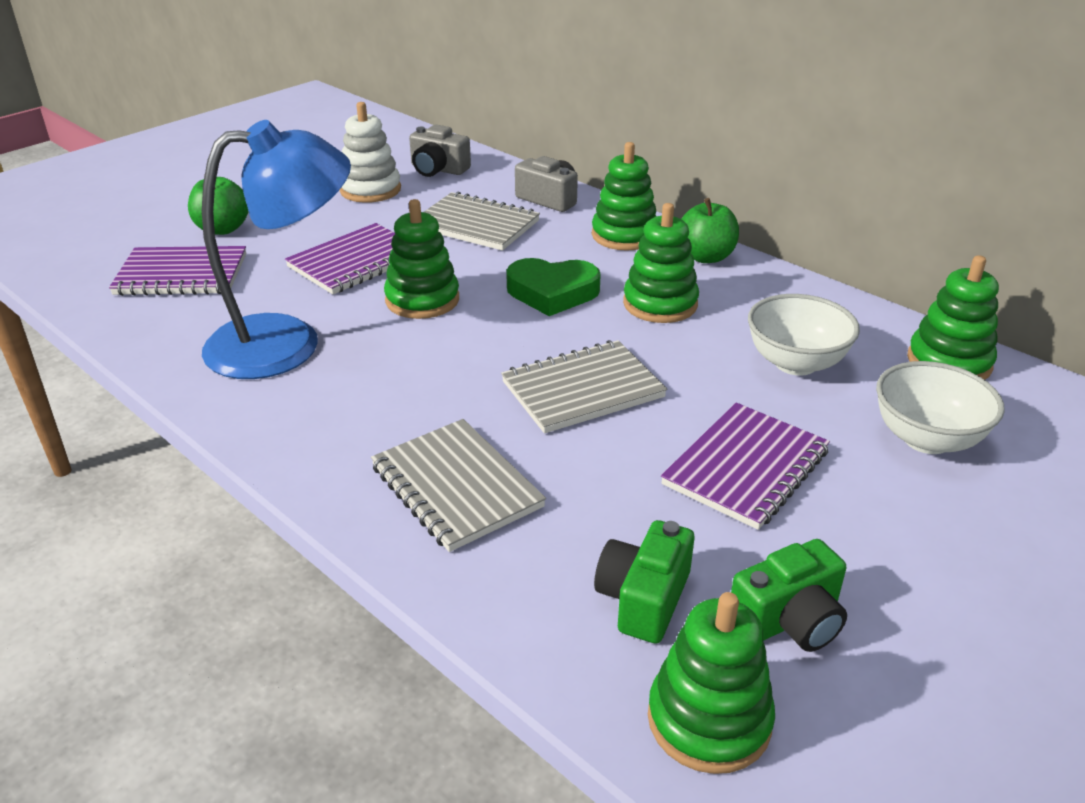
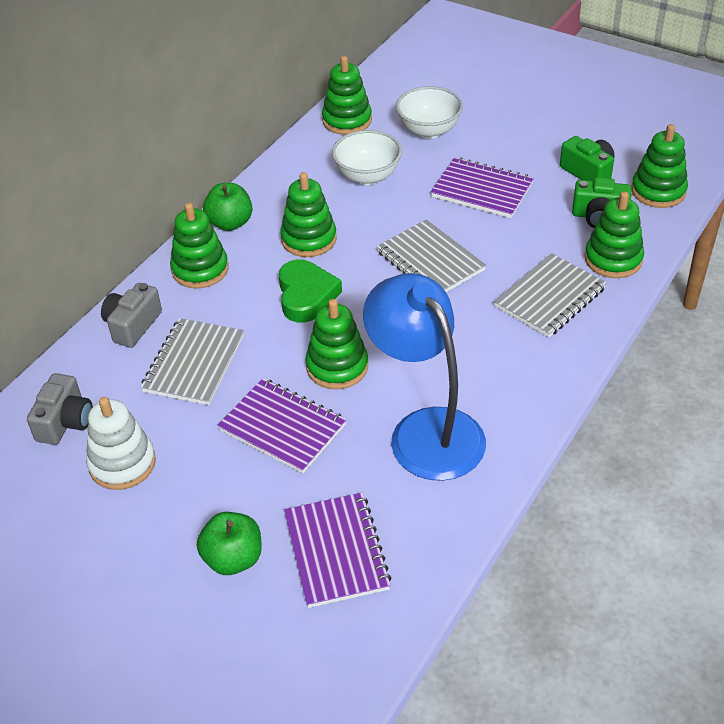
camera: 100 degrees left, 10 degrees up
(517, 585) = (613, 259): none -> green stacking toy

